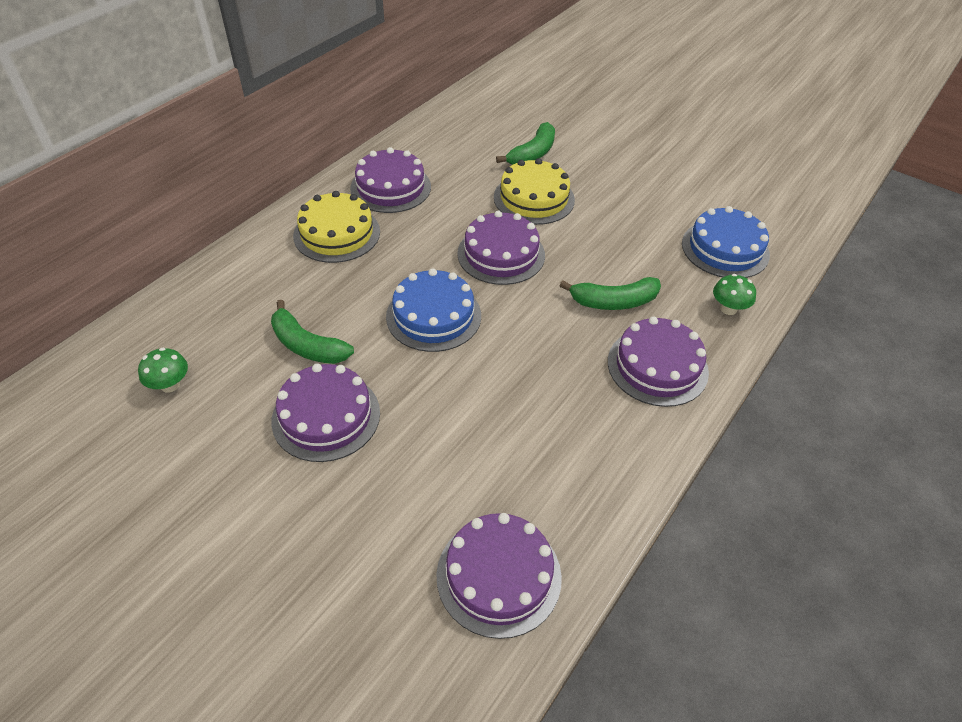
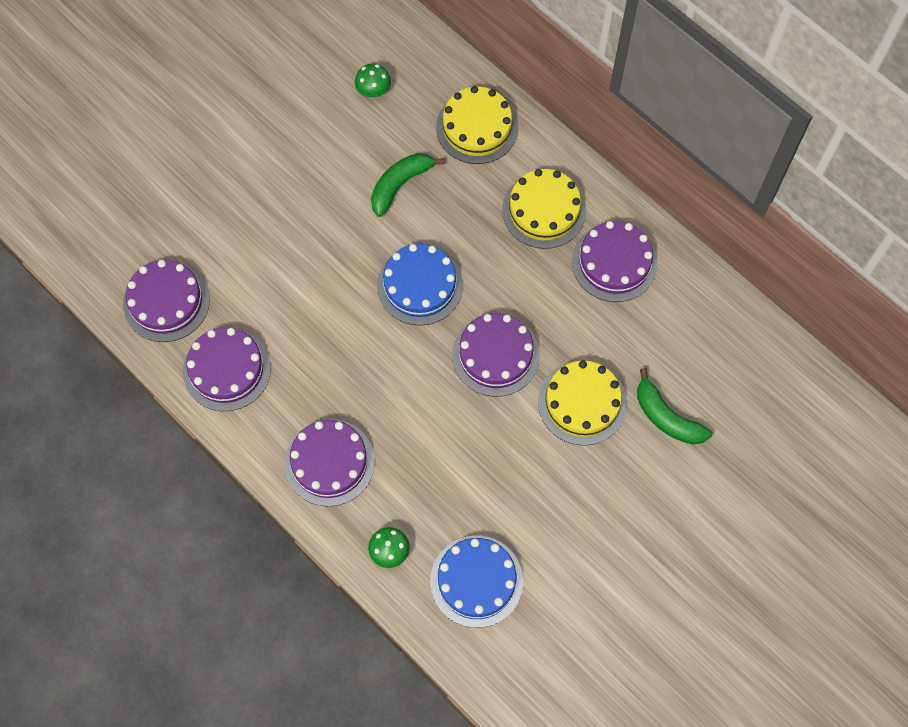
camera: 100 degrees right, 20 degrees up
(233, 289) = (477, 127): none -> yellow cake
(326, 416) = (323, 198): purple cake -> purple cake (227, 369)
(614, 302) = (415, 446): green banana -> none

